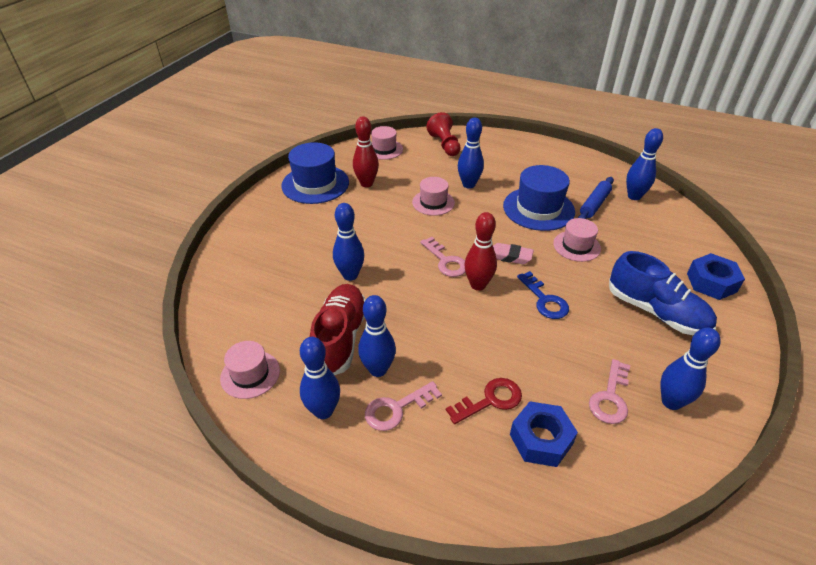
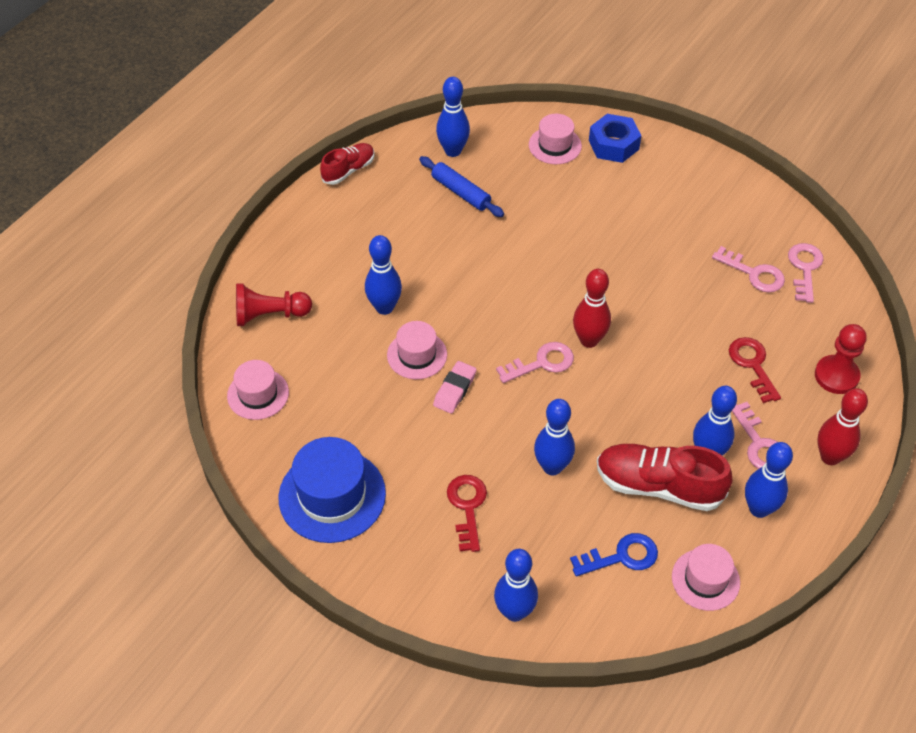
camera: 80 degrees left, 10 degrees up
(311, 238) = (467, 507): none -> red key
(366, 183) = (349, 428): red bowling pin -> red bowling pin (830, 457)
(501, 479) = (836, 376): none -> red pawn
(510, 256) = (544, 299): pink eraser -> pink eraser (454, 390)
(538, 208) = (456, 248): blue hat -> none
(541, 439) = (797, 337): blue nut -> none
(545, 300) = (621, 286): blue key -> blue key (621, 556)
(576, 246) = (536, 233): pink hat -> pink hat (555, 145)
(582, 156) = (348, 170): none -> red shoe
(642, 445) = (804, 268): none -> pink key
(656, 312) = (650, 202): blue shoe -> none
(671, 402) = (761, 233): blue bowling pin -> blue bowling pin (514, 612)

